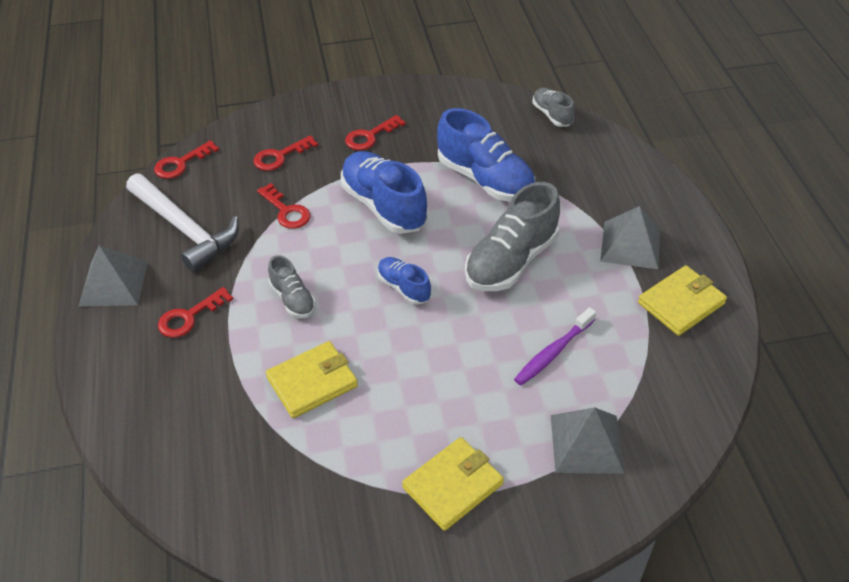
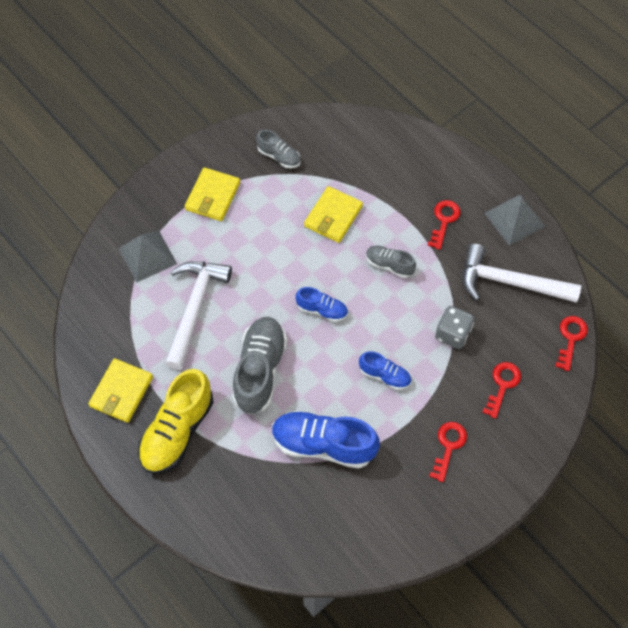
camera: 150 degrees right, 15 degrees up
(286, 211) = (452, 334): red key -> grey dice
(384, 206) = (384, 375): blue shoe -> blue shoe, size x0.53
(552, 115) = (308, 560): grey shoe -> grey shoe (279, 156)
(553, 352) = (195, 308): purple toothbrush -> white hammer
(630, 245) = (177, 431): grey pyramid -> yellow shoe

